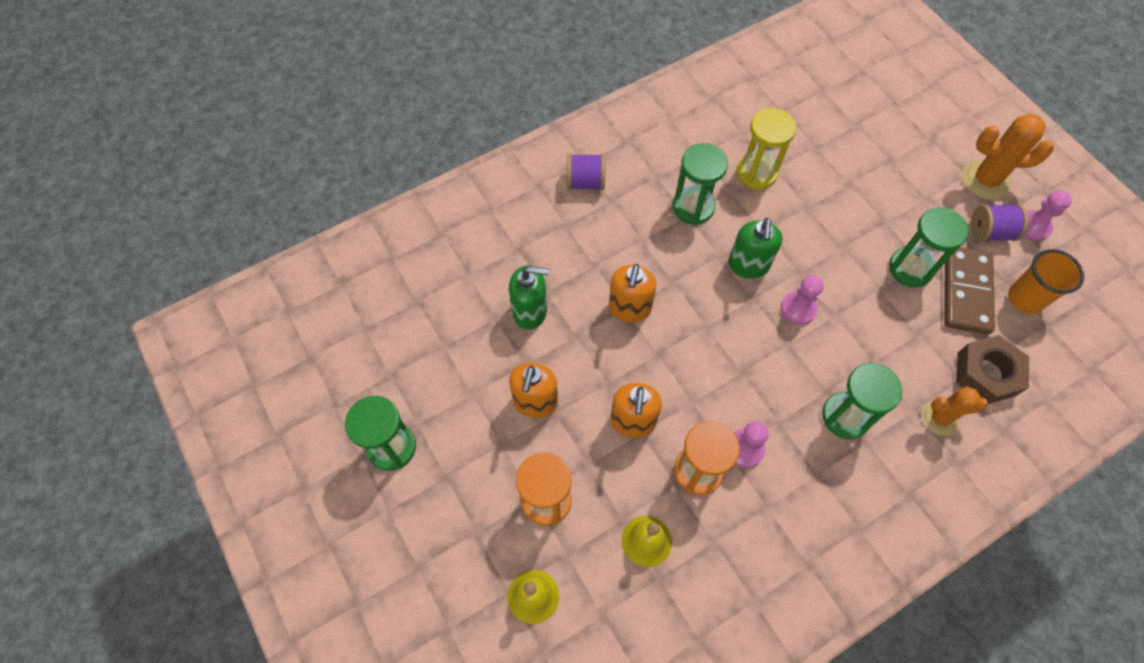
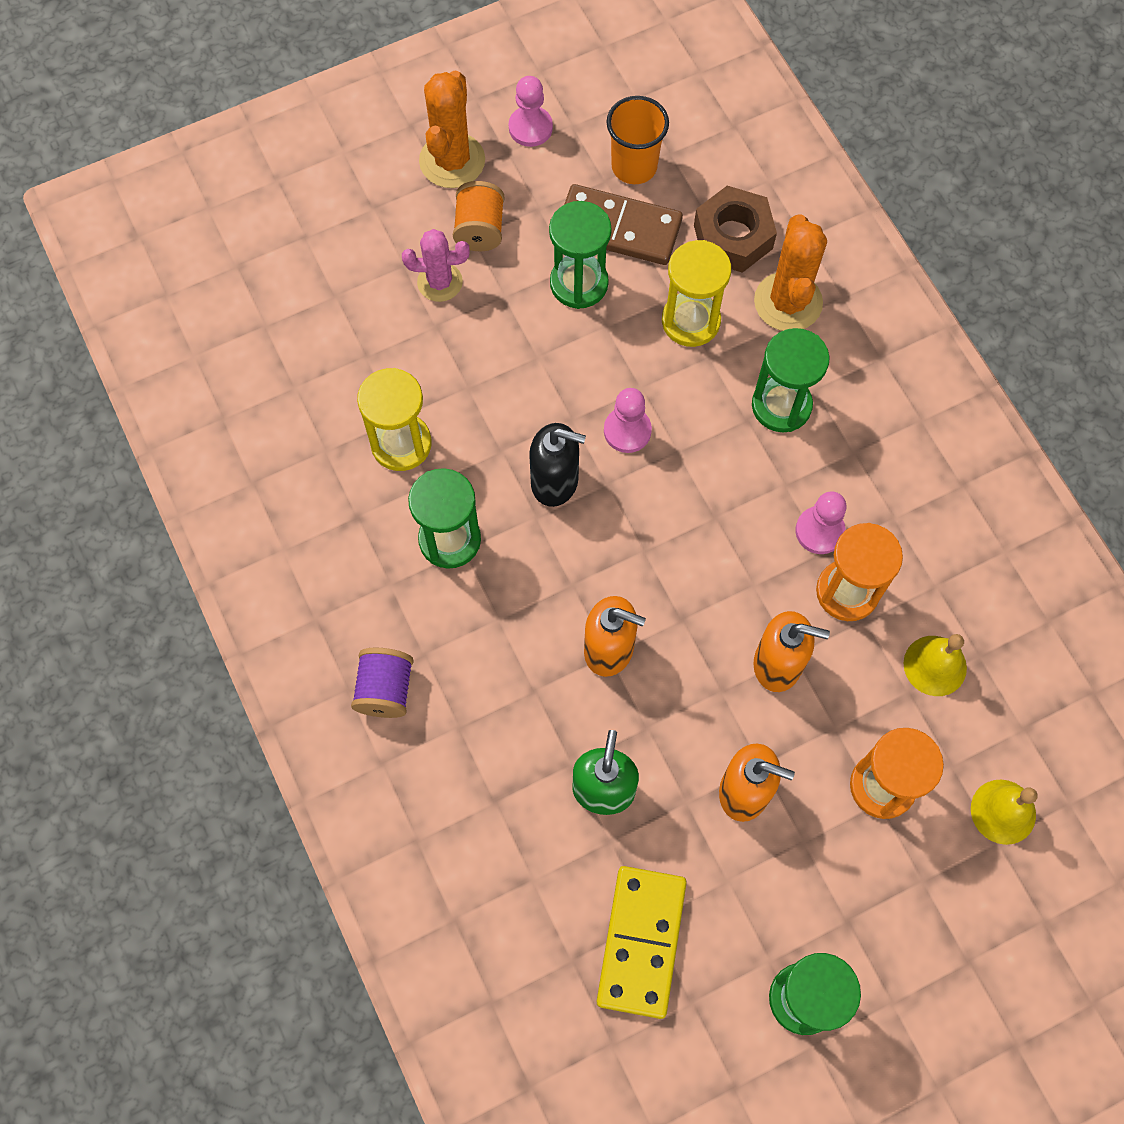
camera: 85 degrees left, 5 degrees up
(429, 341) = (641, 942): none -> yellow domino
(748, 265) = (555, 481): green soap dispenser -> black soap dispenser
(884, 182) = (440, 282): none -> pink cactus
(901, 347) = (690, 321): none -> yellow hourglass
(934, 202) = (479, 229): none -> orange spool
(939, 418) = (788, 302): orange cactus -> orange cactus, size x1.50
(989, 232) = (533, 178): purple spool -> none

